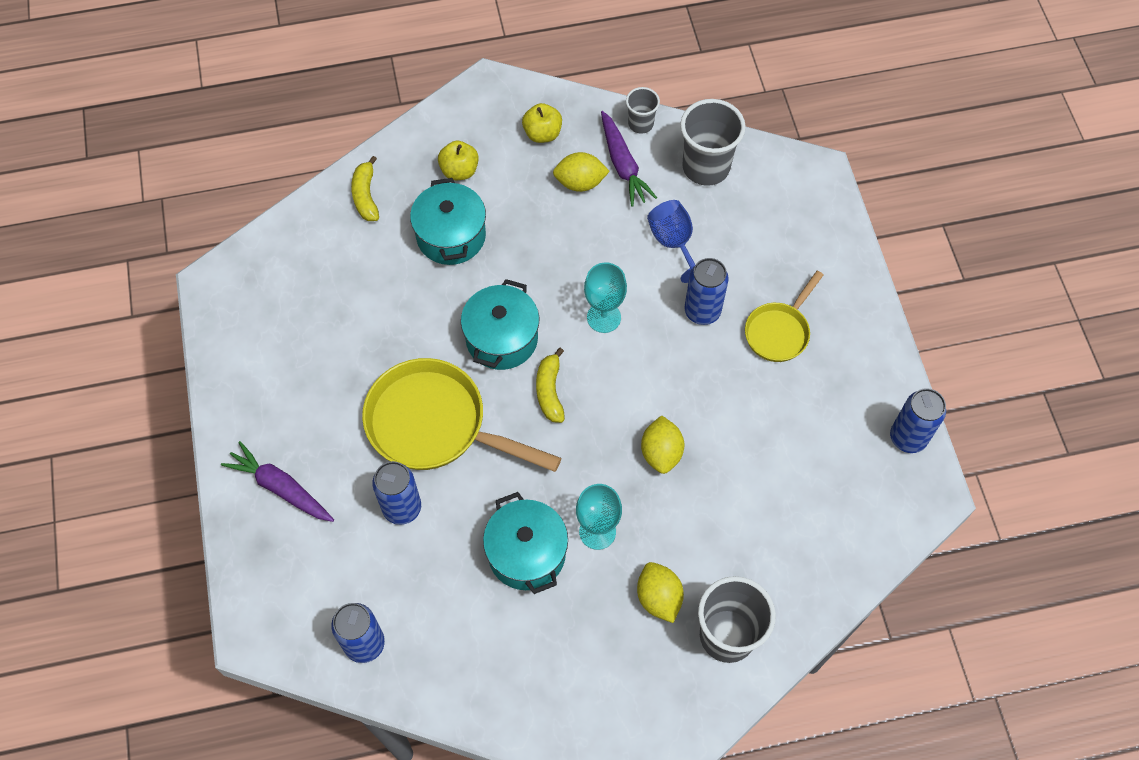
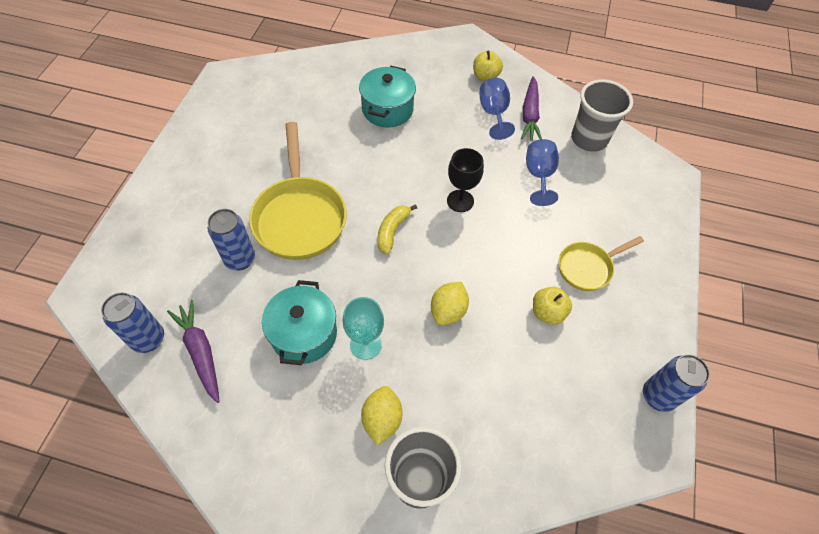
camera: 25 degrees right, 5 degrees down
(280, 487) = (172, 208): purple carrot -> purple carrot (200, 352)
(366, 195) = (349, 66): yellow banana -> none
(435, 425) = (299, 216): yellow pan -> yellow pan turned 150 degrees counterclockwise
(459, 171) = (417, 76): yellow apple -> yellow apple (547, 312)
(501, 338) = (380, 183): turquoise pot -> none
(580, 183) = (493, 113): yellow lemon -> blue goblet
(604, 317) = (460, 201): turquoise goblet -> black goblet
(640, 124) = (556, 96): grey cup -> none
(702, 311) = (535, 228): blue can -> none

